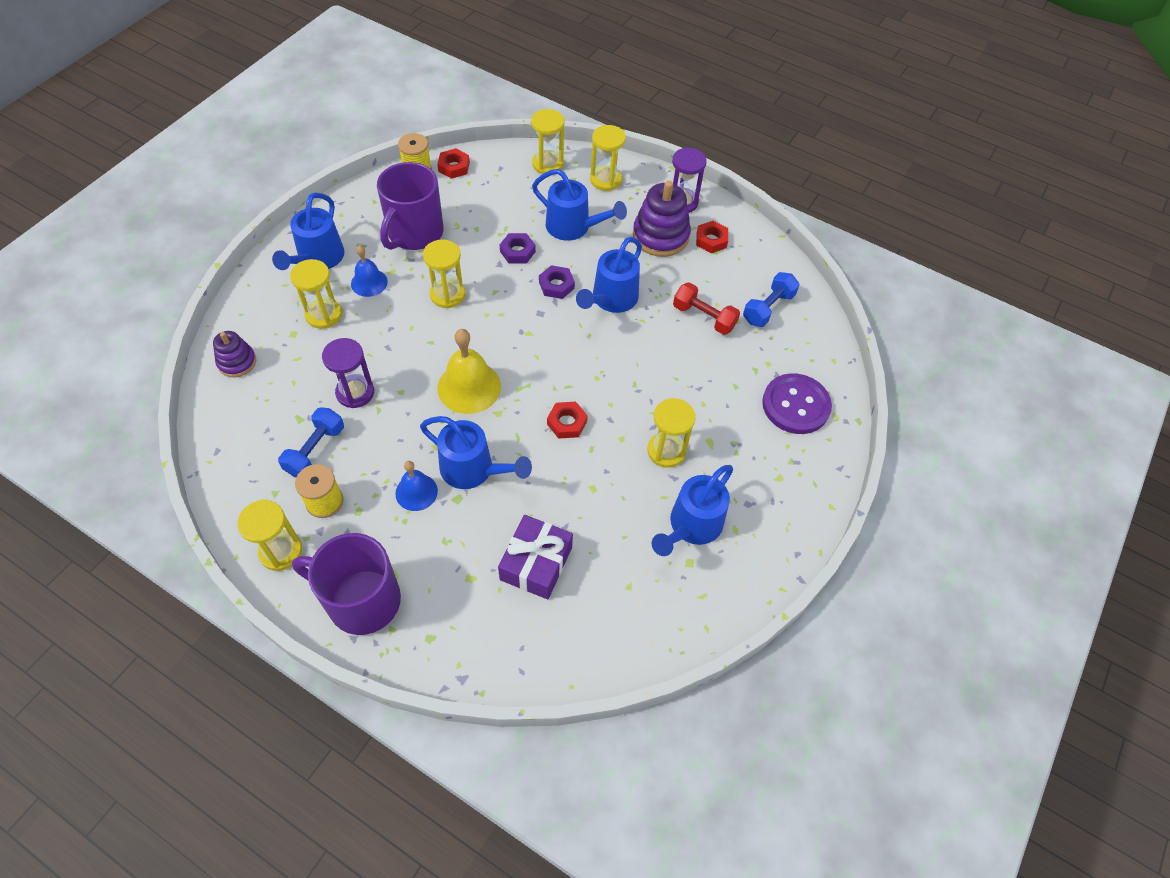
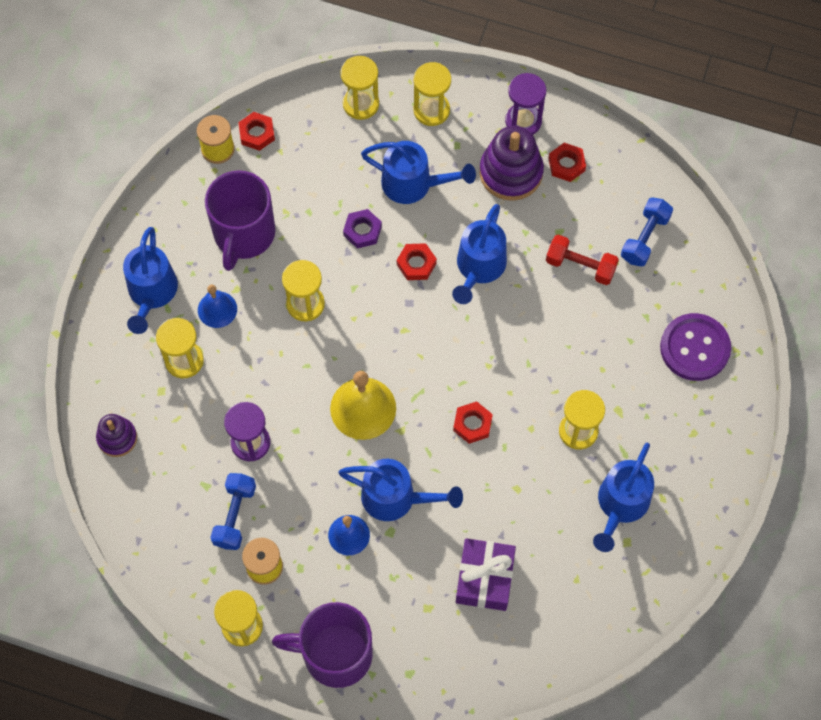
camera: 10 degrees left, 10 degrees up
(556, 285) = (416, 264): purple nut -> red nut

